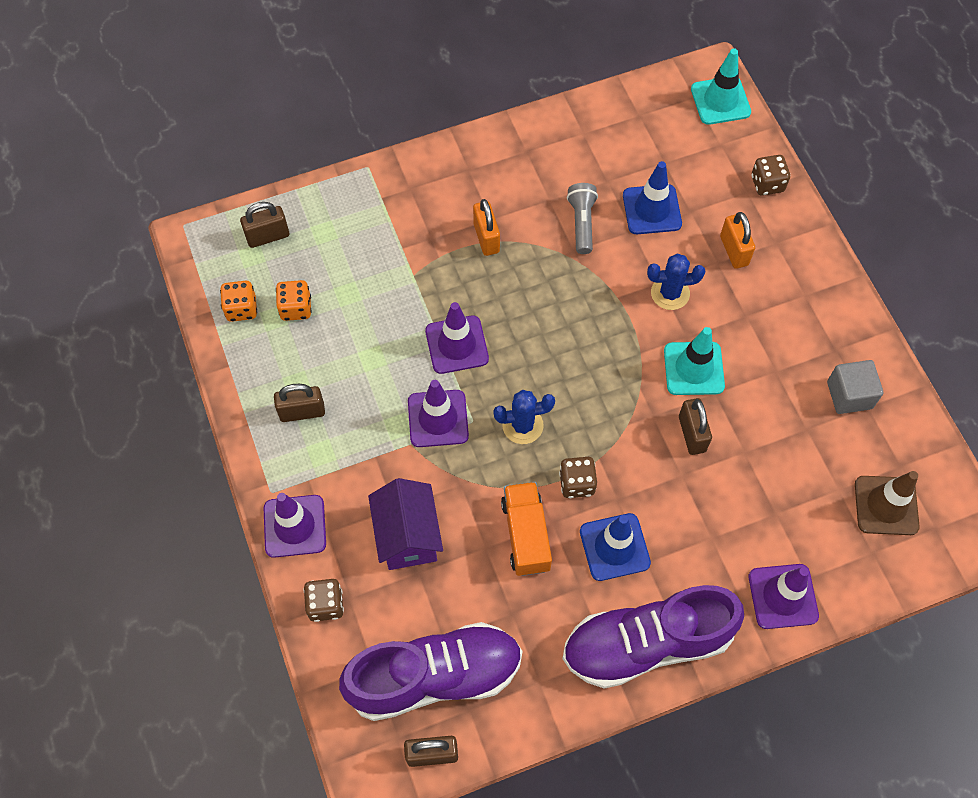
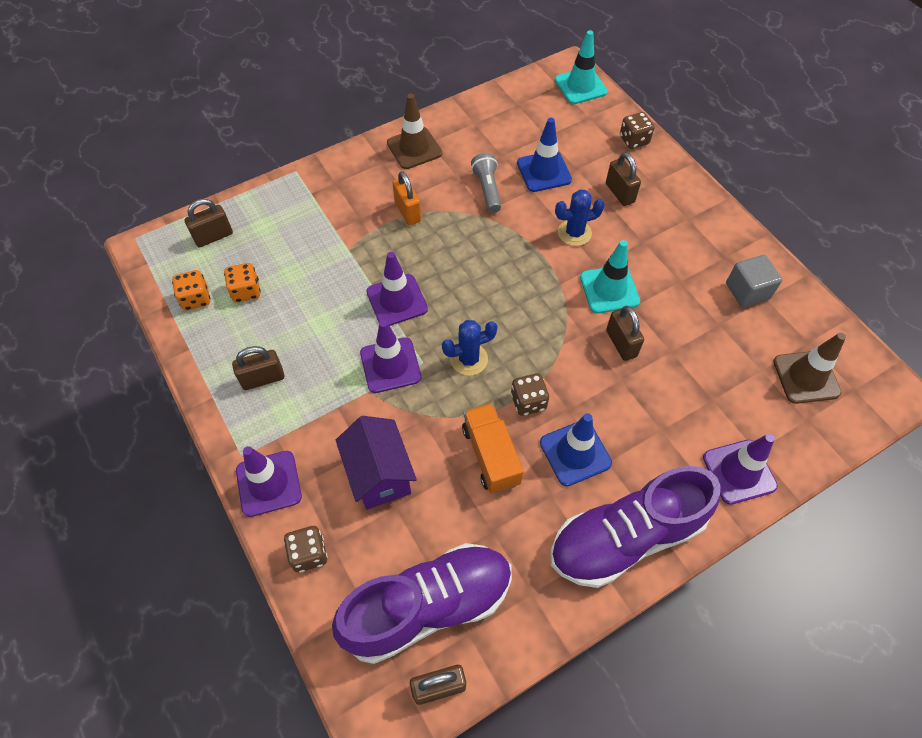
camera: 10 degrees left, 5 degrees down
(507, 157) = (414, 148): none -> brown traffic cone
(734, 251) = (619, 193): orange padlock -> brown padlock

